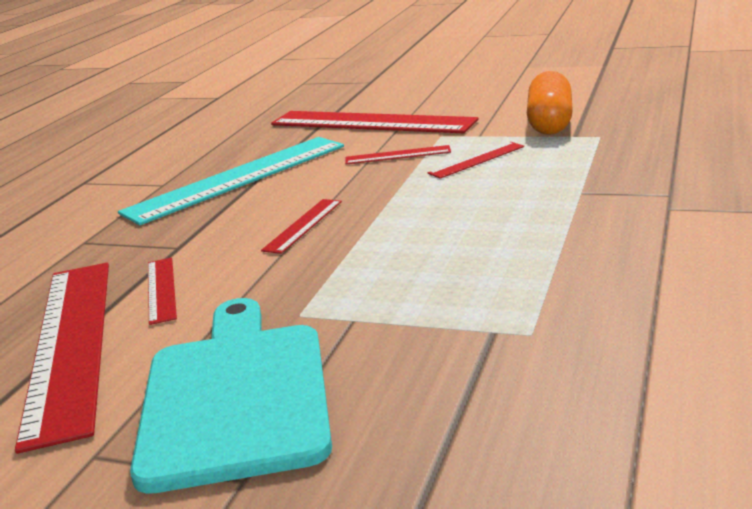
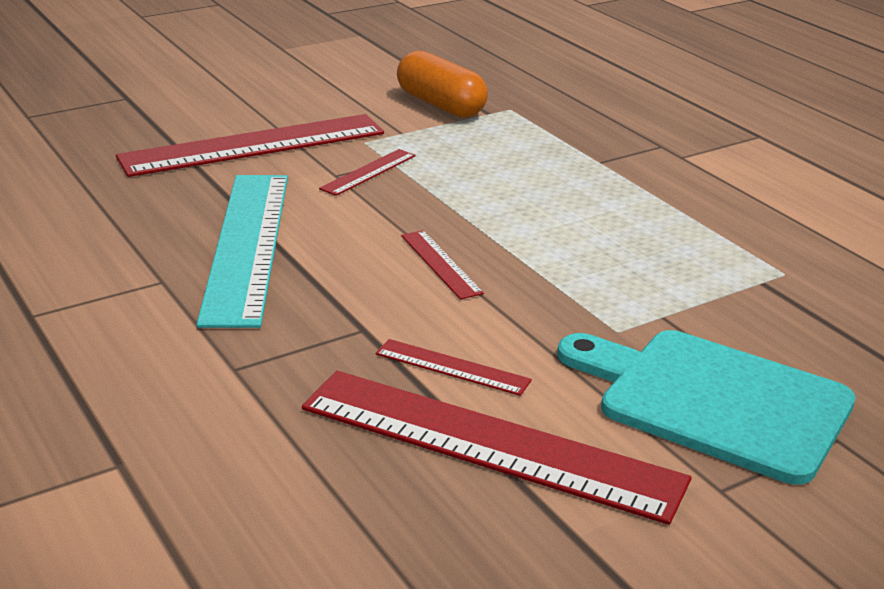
camera: 55 degrees left, 5 degrees up
(476, 160) = (455, 157): red ruler -> none

